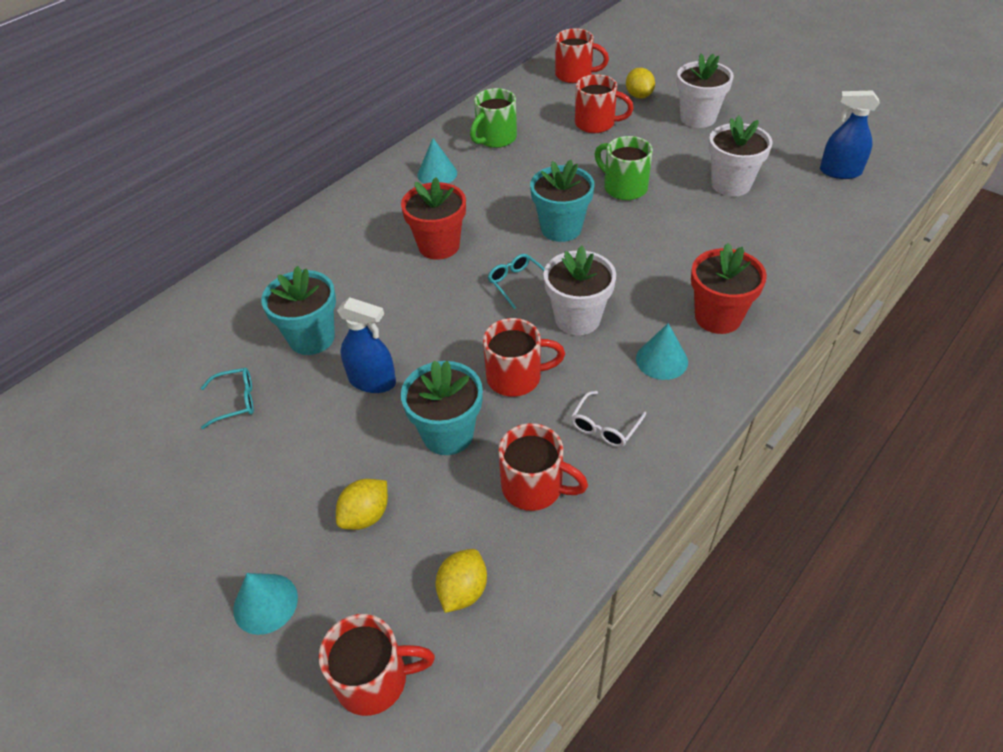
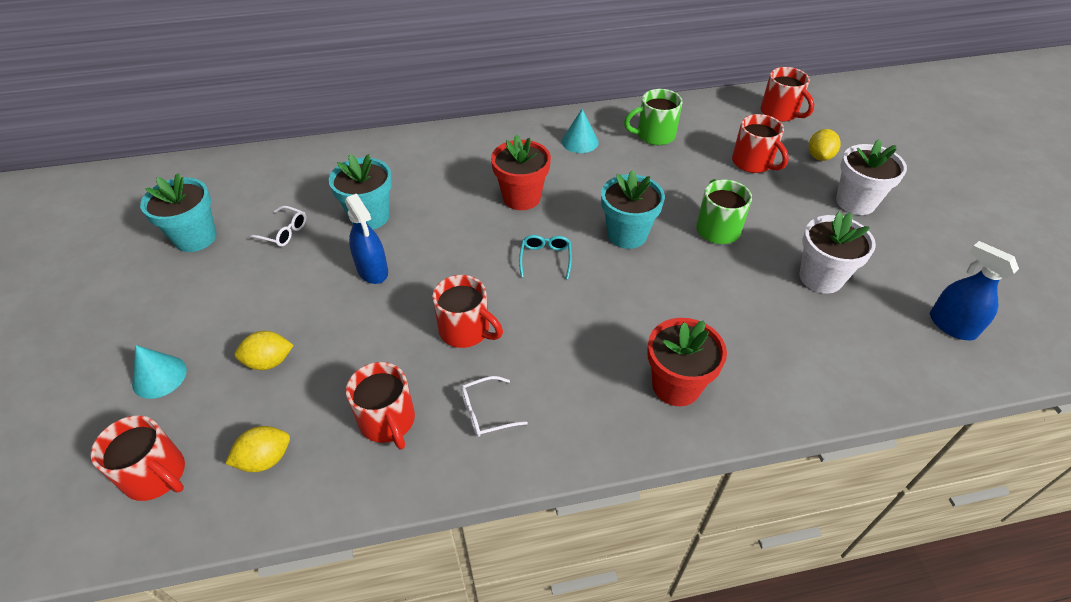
camera: 35 degrees right, 0 degrees up
(235, 401) = (283, 232): turquoise glasses -> white glasses
(448, 434) = (376, 341): turquoise flower pot -> turquoise flower pot (195, 238)
(577, 319) = (560, 314): white flower pot -> none
(661, 360) = (588, 390): turquoise cone -> none

